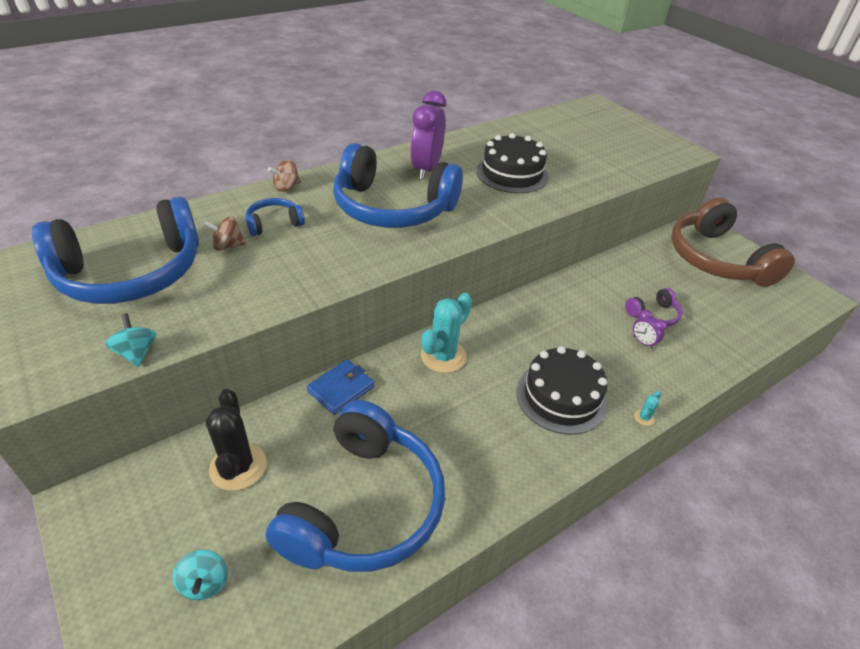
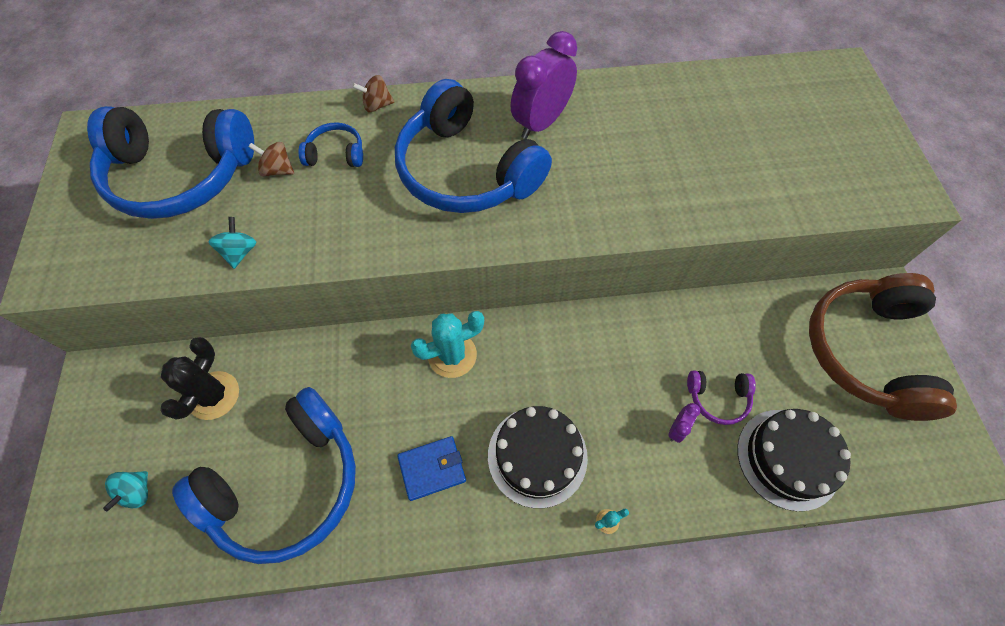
camera: 30 degrees right, 20 degrees up
(137, 353) = (137, 275): turquoise spinning top -> turquoise spinning top (240, 252)
(341, 389) = (338, 352): blue wallet -> blue wallet (432, 469)
(512, 174) = (638, 161): black cake -> black cake (788, 458)
(643, 342) = (677, 429): purple clock -> purple clock turned 135 degrees counterclockwise

